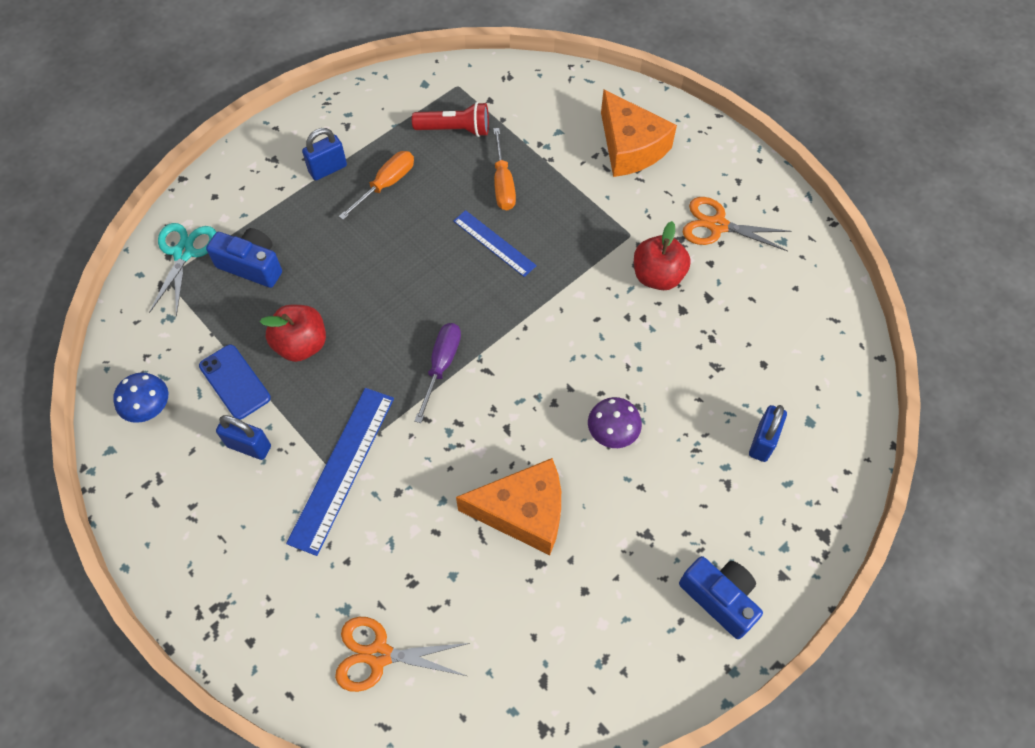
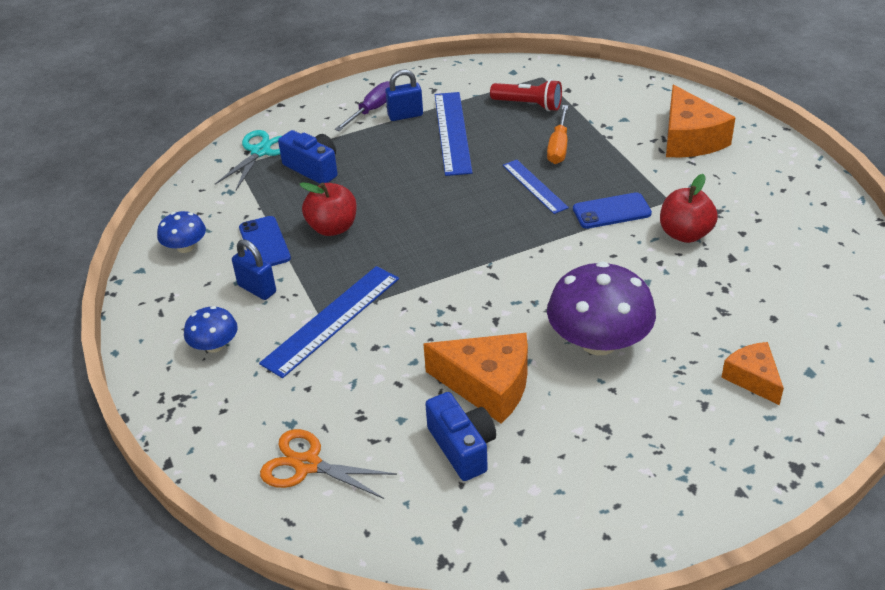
camera: 20 degrees right, 20 degrees down
(230, 531) = (214, 345): none -> blue mushroom
(386, 184) = (452, 132): orange screwdriver -> blue ruler
(441, 365) = (452, 263): purple screwdriver -> purple screwdriver (372, 110)
(580, 261) = (611, 211): none -> blue phone
(612, 432) = (598, 341): purple mushroom -> purple mushroom, size x1.95
(717, 225) = (758, 206): orange scissors -> none
(719, 598) = (665, 496): blue camera -> blue camera (462, 447)
(762, 442) = (753, 378): blue padlock -> orange cheese

